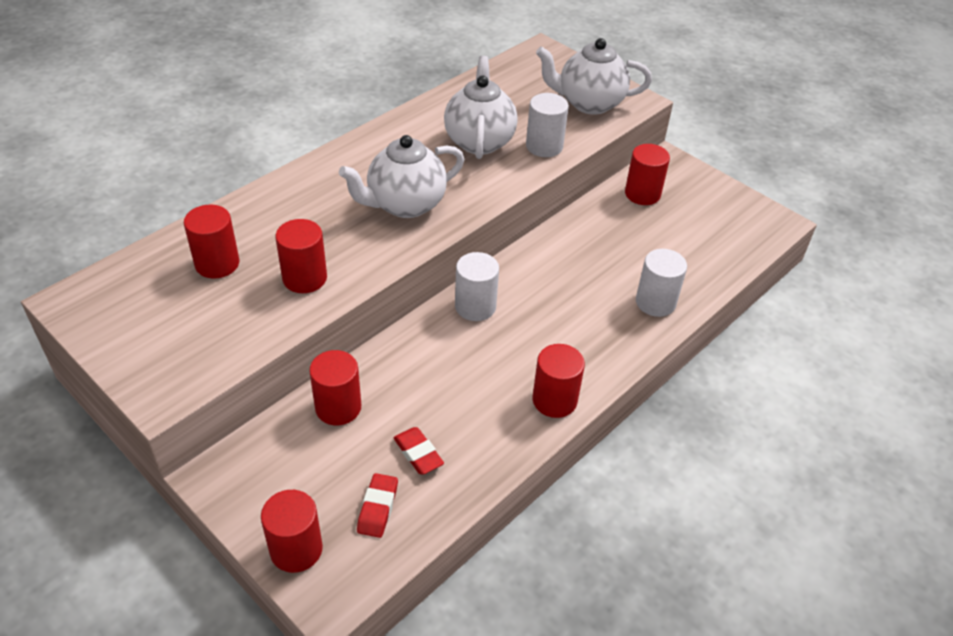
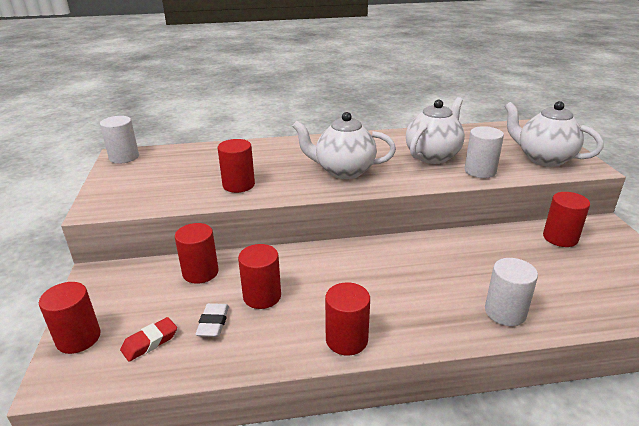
camera: 40 degrees right, 15 degrees down
(217, 264) = (204, 163): red cylinder -> red cylinder (262, 296)
(418, 454) = (213, 323): red eraser -> white eraser
(475, 306) = (351, 255): white cylinder -> white cylinder (124, 157)

